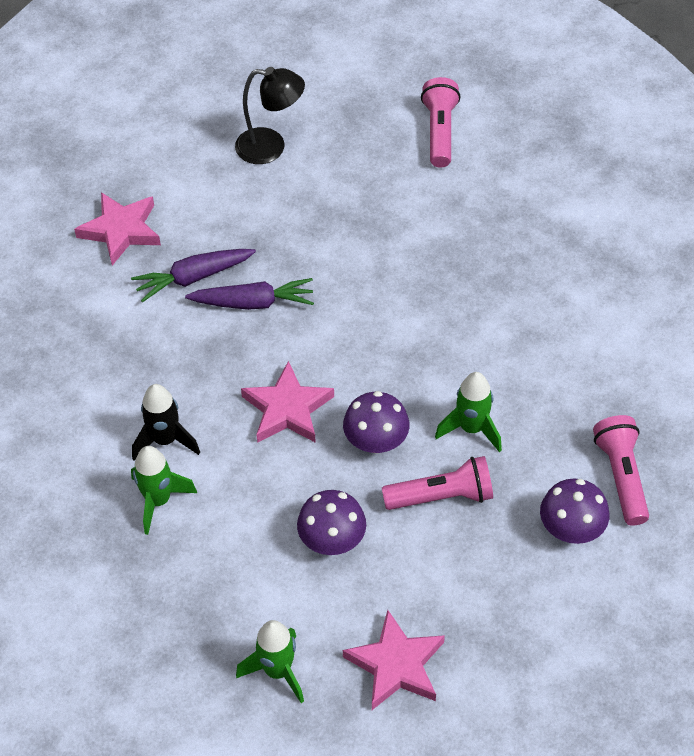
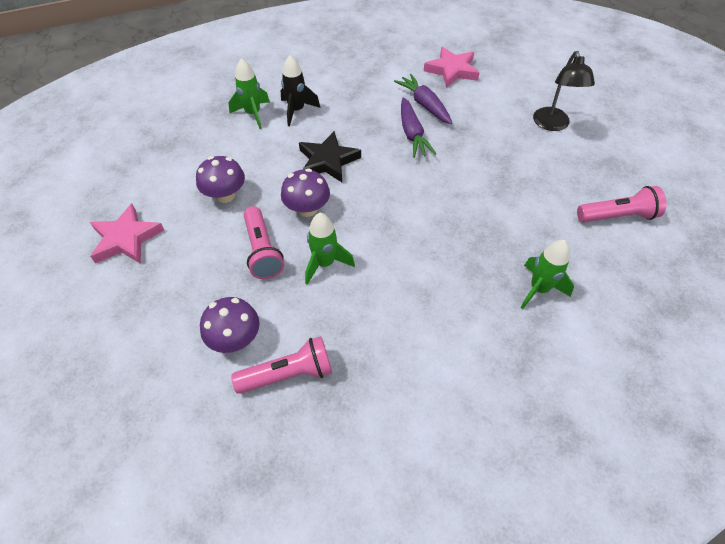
camera: 80 degrees right, 0 degrees up
(277, 671) = (130, 181): green rocket -> green rocket (539, 289)
(287, 409) = (328, 161): pink star -> black star

